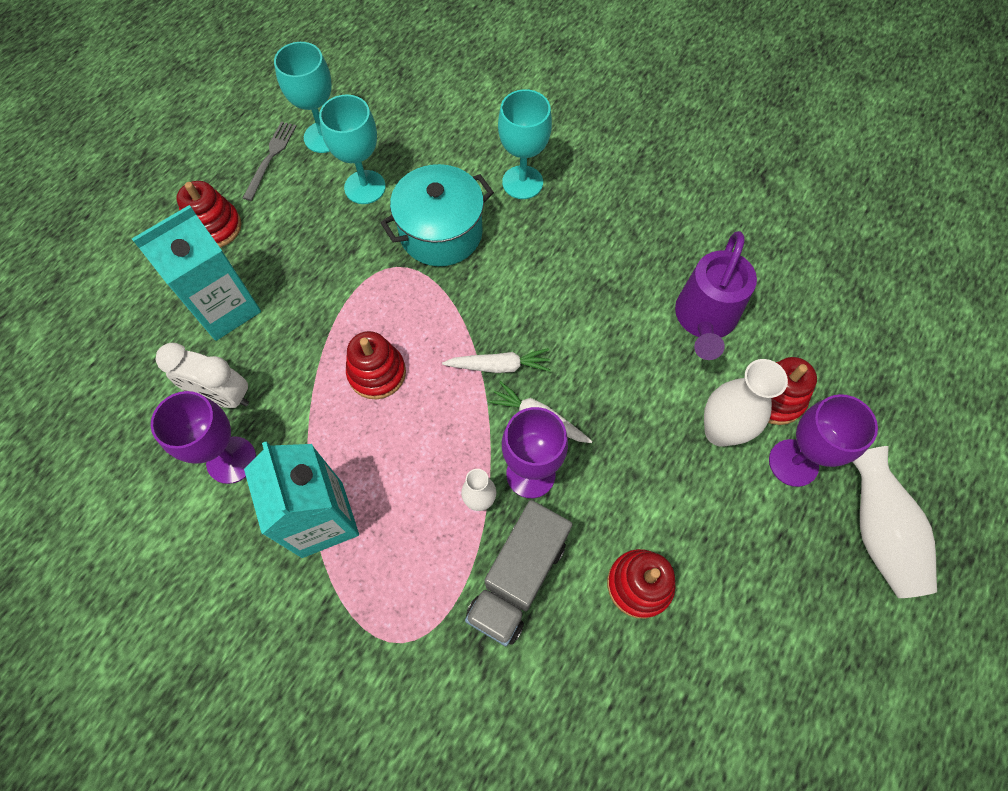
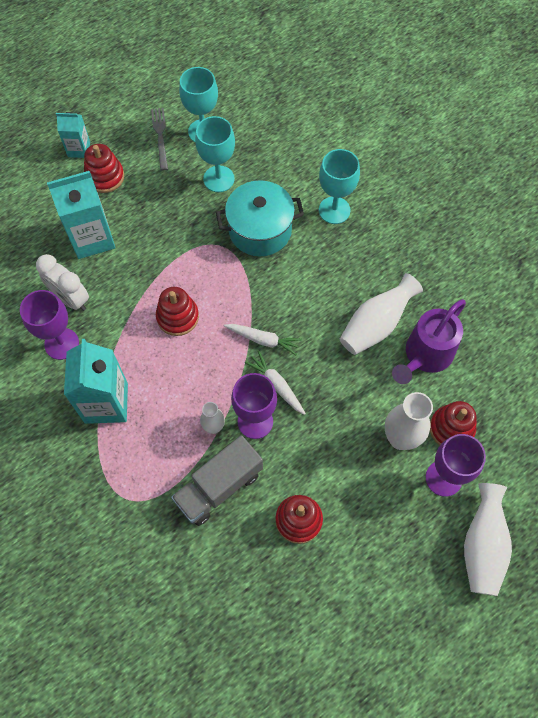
camera: 20 degrees right, 0 degrees up
(168, 203) = (79, 149): none -> turquoise carton
(270, 158) = (160, 136): grey fork -> grey fork turned 45 degrees counterclockwise
(630, 302) = (376, 325): none -> white vase

